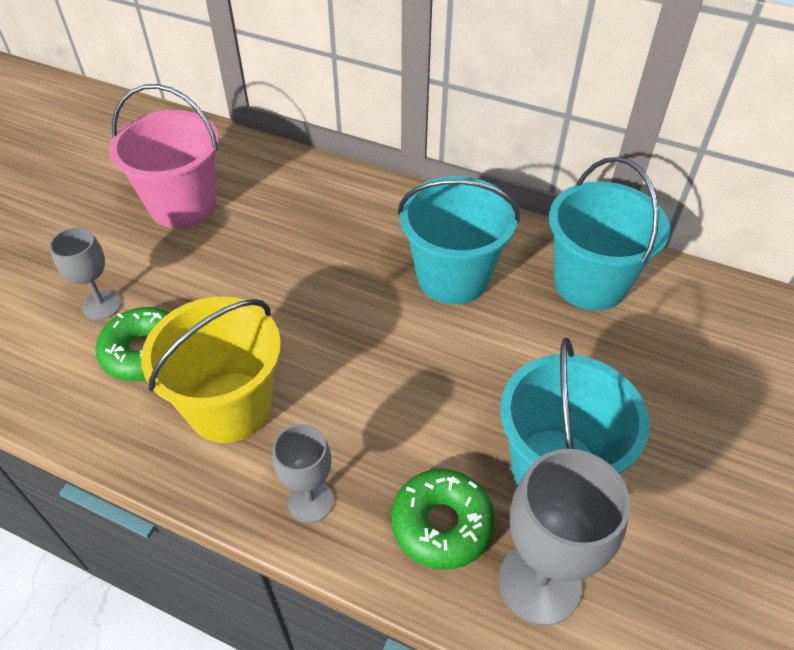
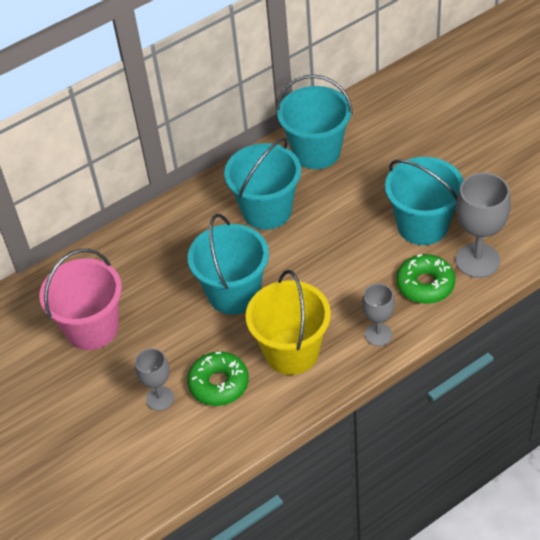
camera: 55 degrees left, 0 degrees up
(298, 303) = (234, 293): none -> turquoise bucket

